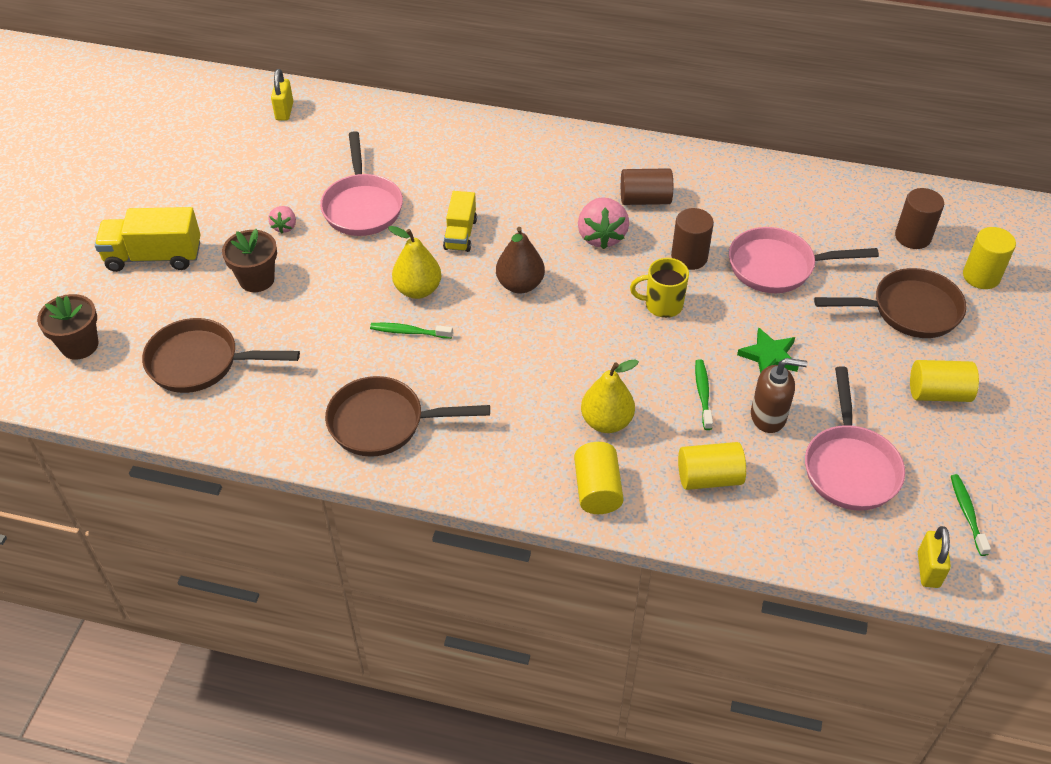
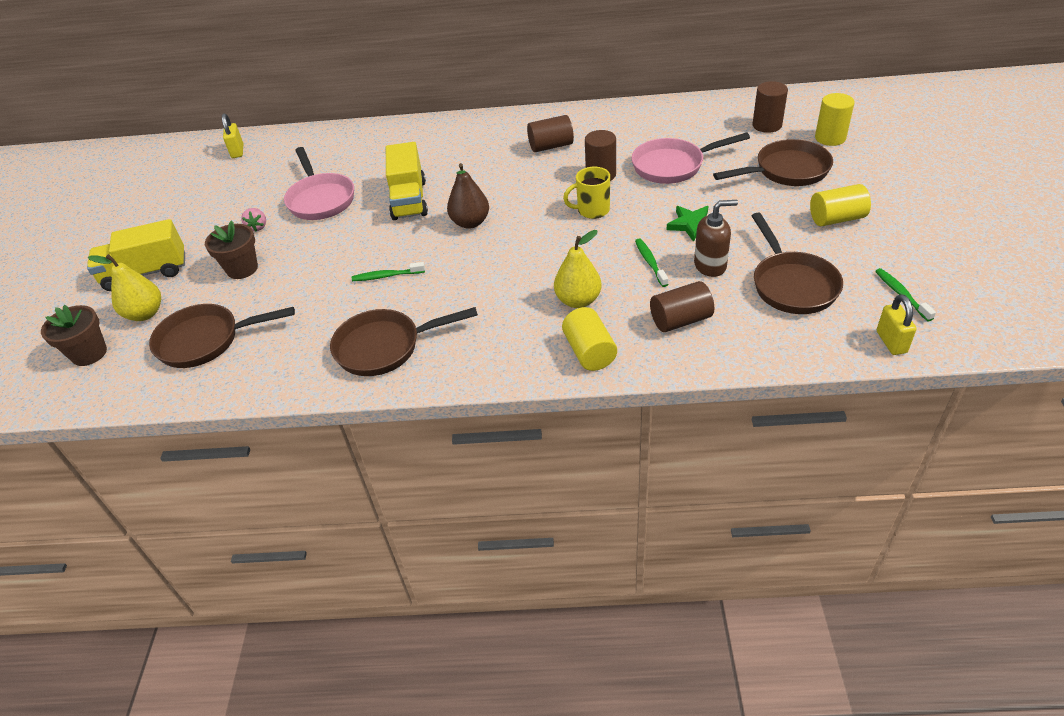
camera: 10 degrees left, 5 degrees down
(418, 290) = (385, 245): yellow pear -> yellow pear (145, 313)
(460, 234) = (409, 200): yellow truck -> yellow truck, size x1.57
(601, 236) = (525, 176): pink strawberry -> none
(709, 478) = (680, 320): yellow cylinder -> brown cylinder
(850, 466) = (792, 284): pink pan -> brown pan

